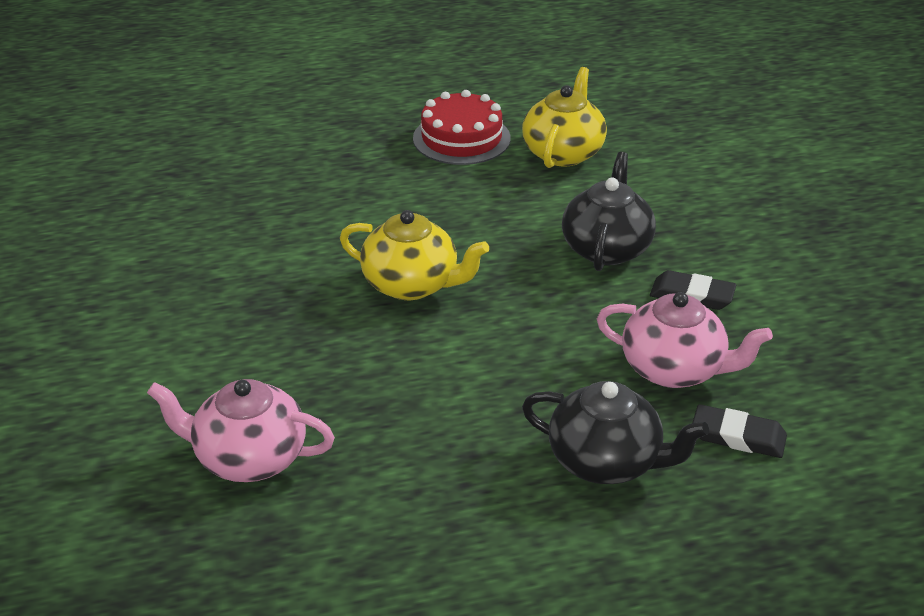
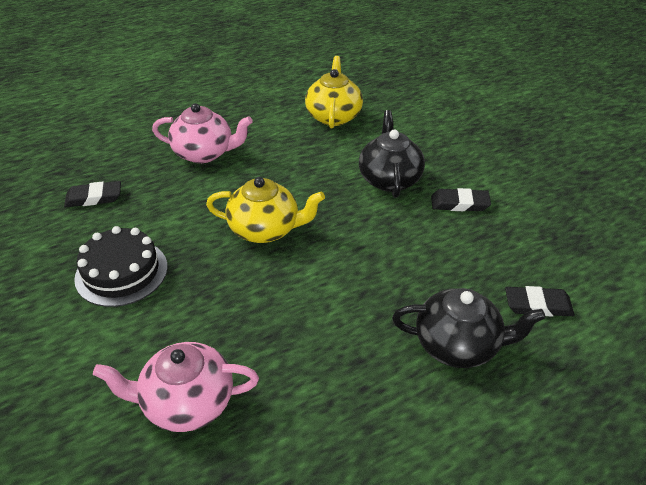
camera: 15 degrees left, 5 degrees up
(207, 211) = (94, 197): none -> black eraser
(215, 304) = (121, 272): none -> black cake
(461, 138) = (262, 116): red cake -> none
(674, 369) = (473, 261): pink teapot -> pink teapot (204, 153)

